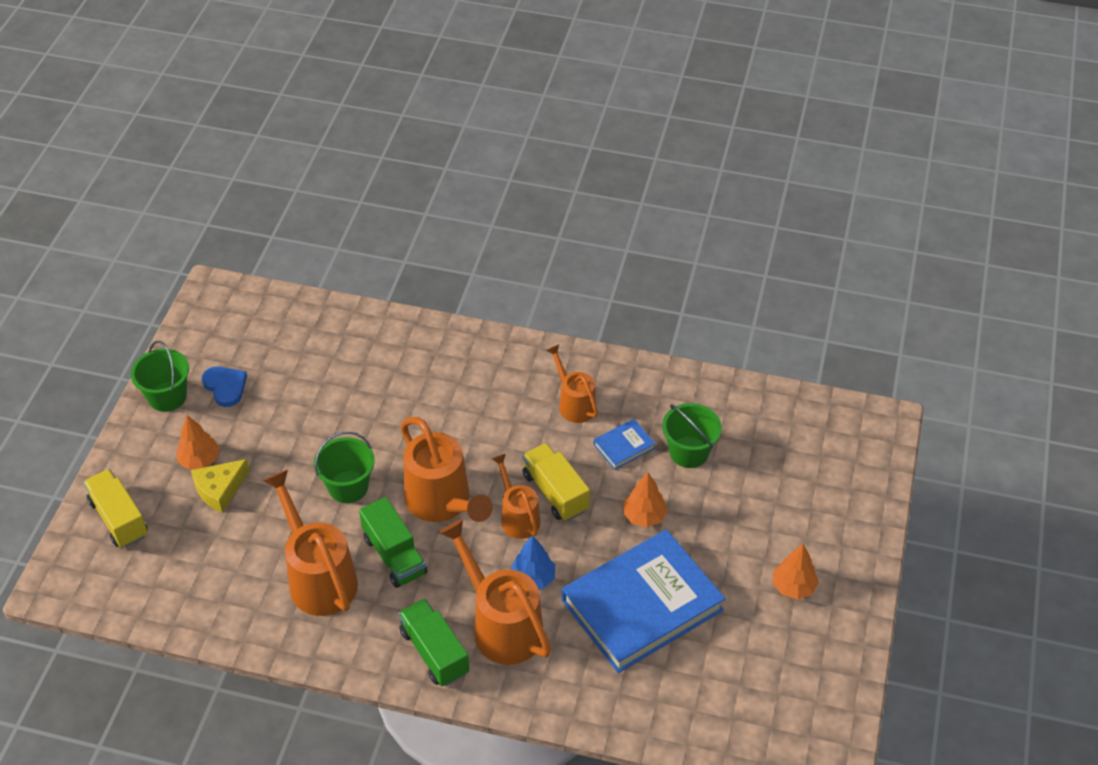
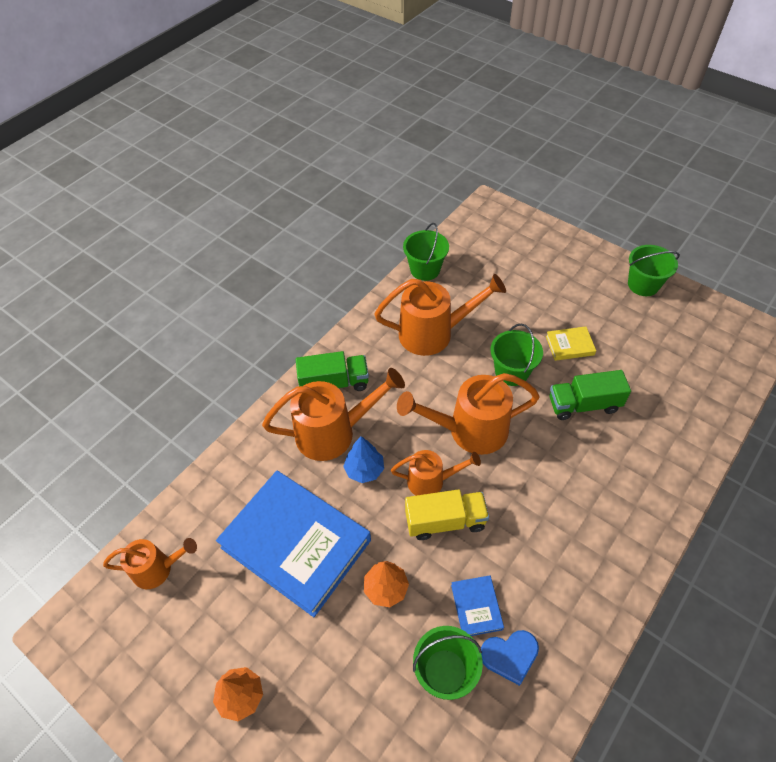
camera: 115 degrees right, 5 degrees up
(119, 519) = (532, 242): yellow truck -> none
(199, 460) = (571, 291): orange tree -> none
(209, 622) = (425, 269): none -> green bucket
(220, 489) = (538, 296): yellow cheese -> none
(225, 387) = (644, 320): blue heart -> blue heart (510, 656)
(288, 444) = (569, 345): none -> yellow book
(394, 555) = (431, 383): green truck -> green truck (583, 404)
(574, 403) = (548, 581): orange watering can -> orange watering can (158, 569)
(642, 605) = (296, 544): blue book -> blue book turned 45 degrees counterclockwise

